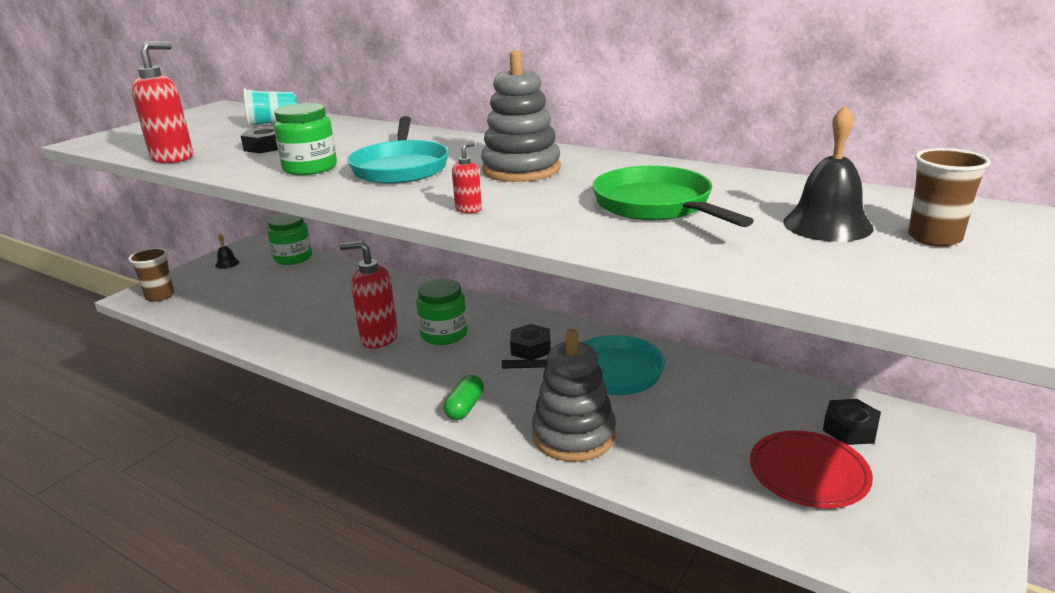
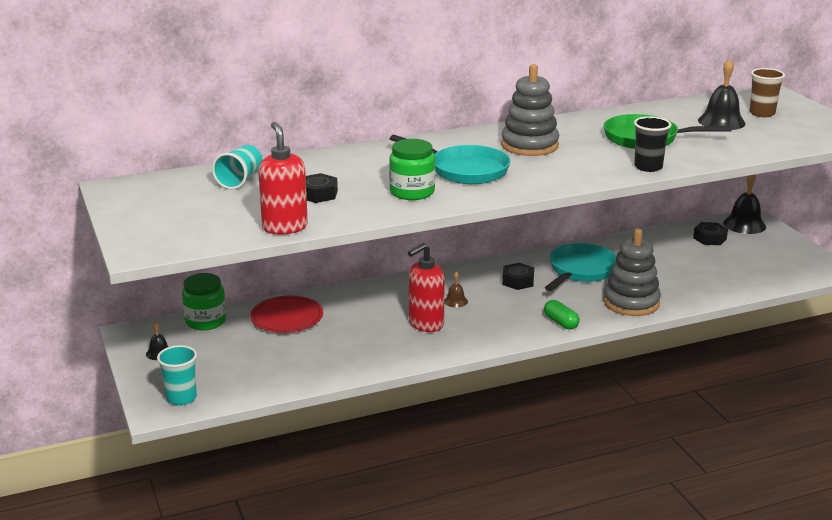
camera: 55 degrees left, 0 degrees up
(160, 296) = (181, 398): brown cup -> turquoise cup
(444, 334) = (455, 301): green jar -> brown bell
(468, 209) = (582, 174): red soap dispenser -> none
(553, 231) = (648, 167): none -> black cup
(808, 473) = (731, 262): red plate -> red plate (287, 318)
(949, 442) = (744, 224): none -> black bell

